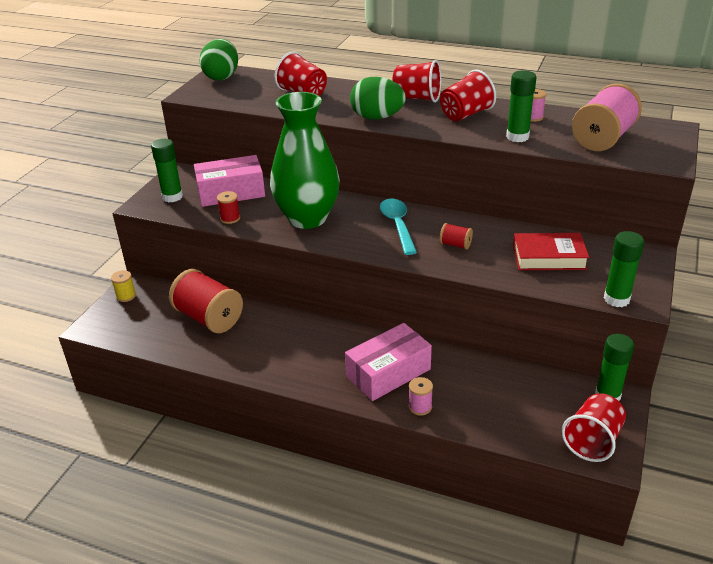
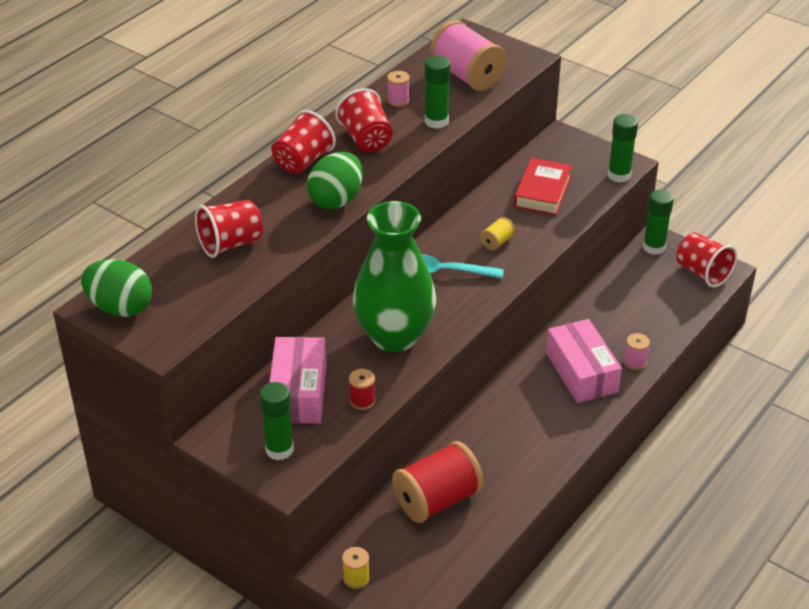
camera: 75 degrees left, 5 degrees up
(455, 245) = (496, 242): red spool -> yellow spool

